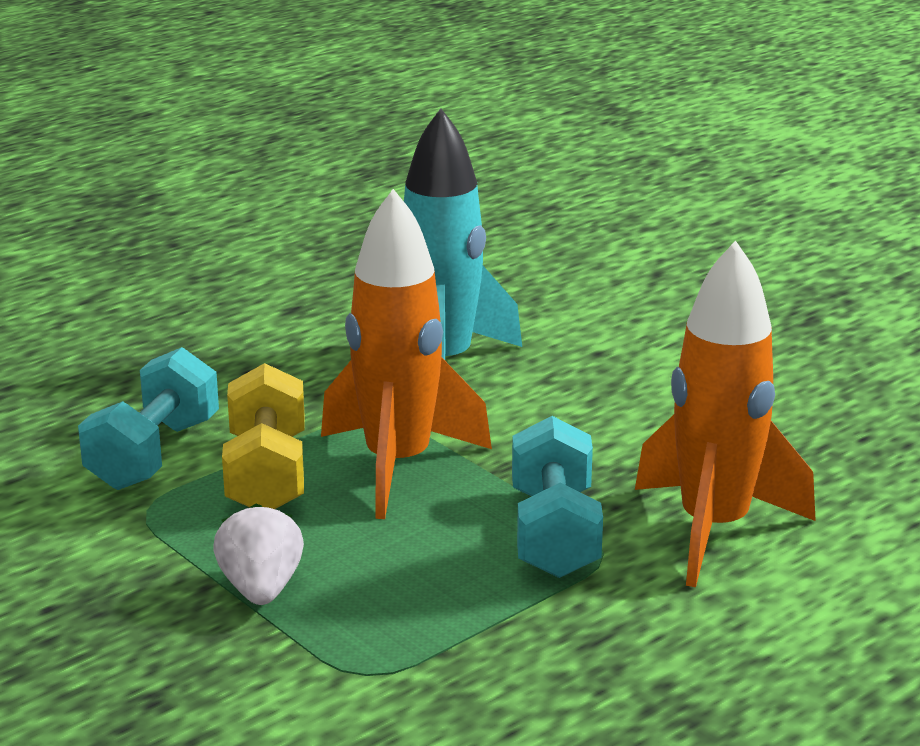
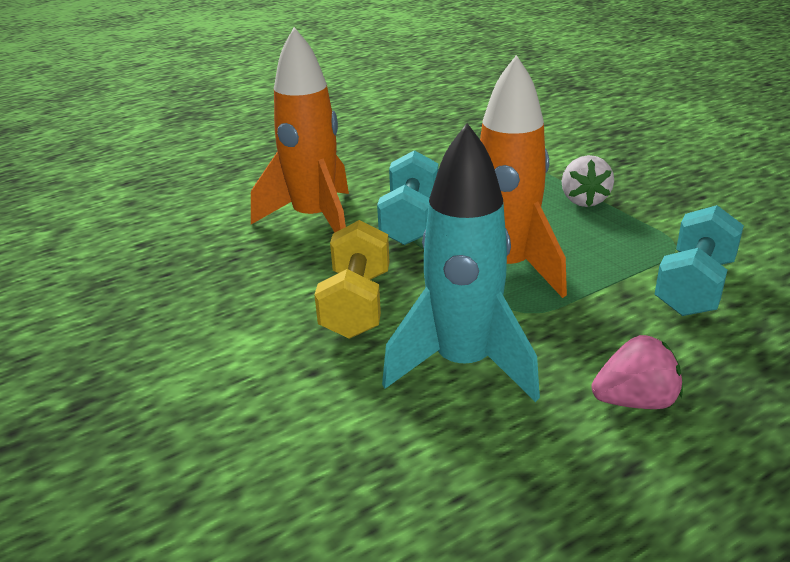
camera: 170 degrees left, 5 degrees up
(267, 474) = (600, 266): yellow dumbbell -> yellow dumbbell (356, 304)
(272, 347) = (635, 401): none -> pink strawberry

